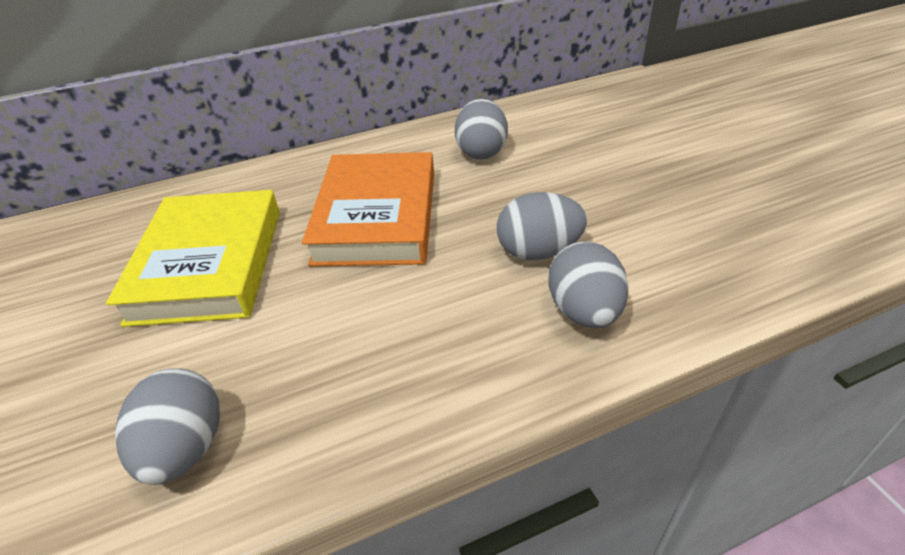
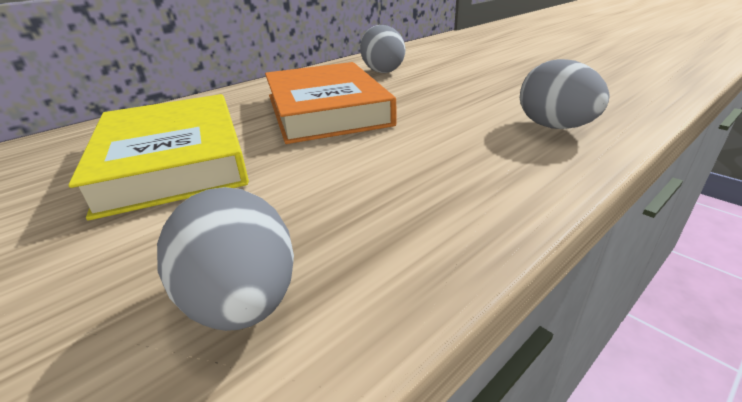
camera: 20 degrees left, 10 degrees down
(538, 252) = (482, 106): grey egg -> none

